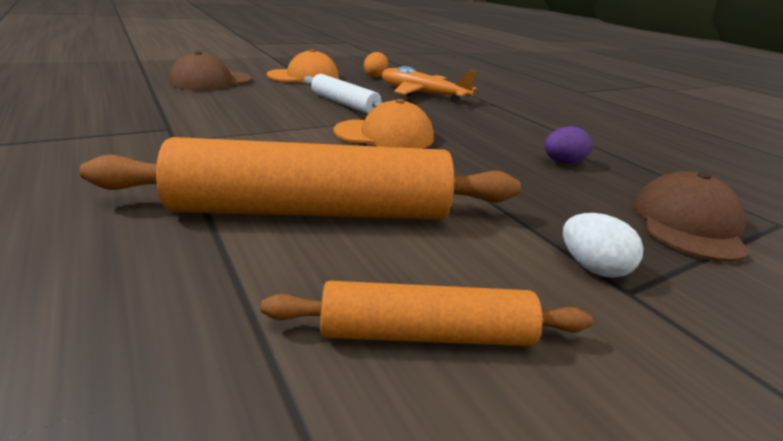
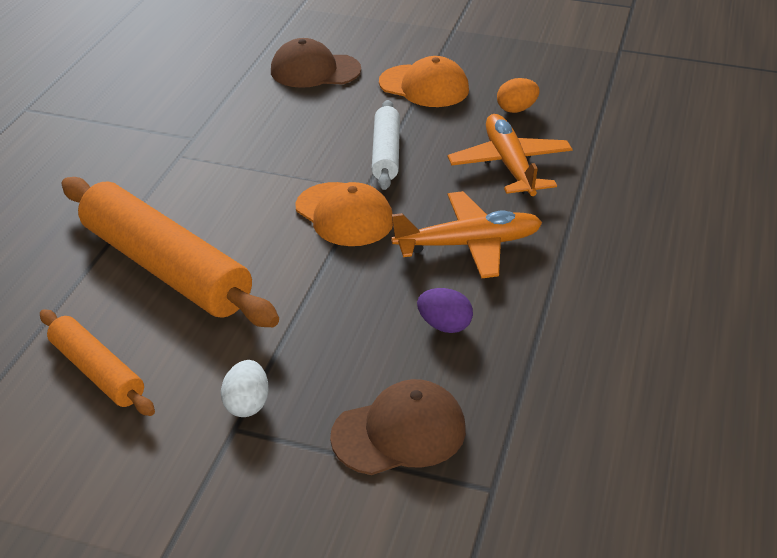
camera: 50 degrees right, 10 degrees up
(482, 127) = (468, 245): none -> orange plane

